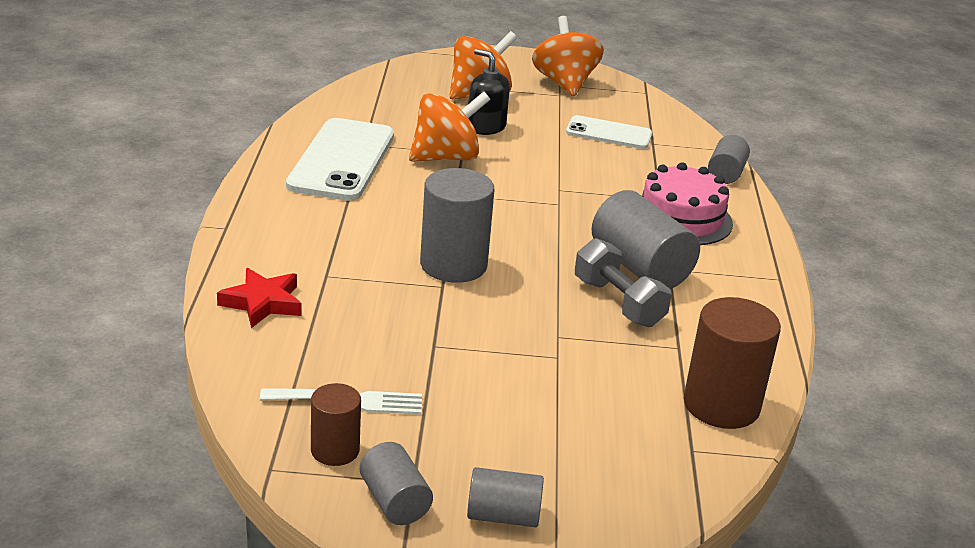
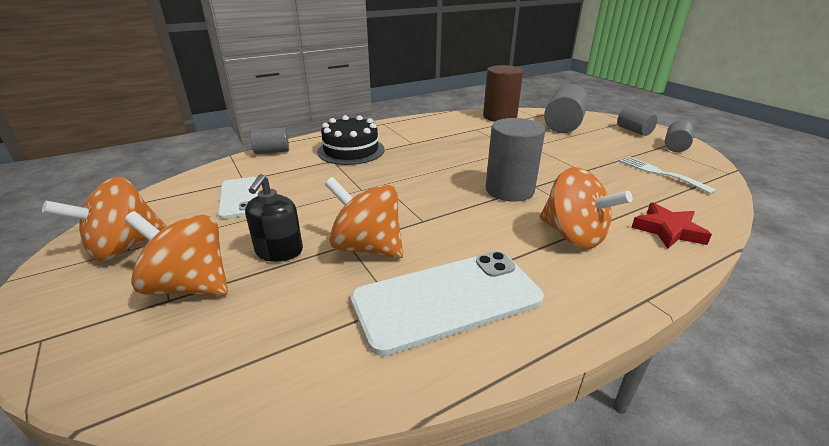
camera: 120 degrees left, 0 degrees up
(331, 248) = (573, 235): none -> orange spinning top
(335, 450) = (687, 165): brown cylinder -> none
(618, 302) = (464, 145): grey dumbbell -> none
(640, 267) = (422, 148): grey cylinder -> grey cylinder (563, 125)
(681, 218) = (351, 150): pink cake -> black cake

